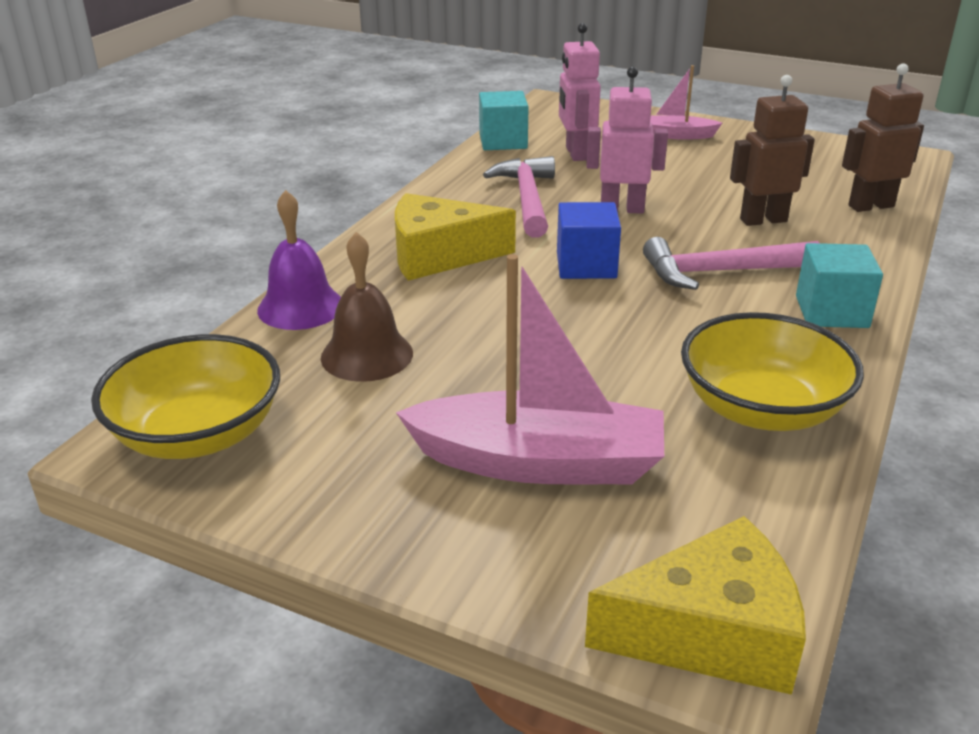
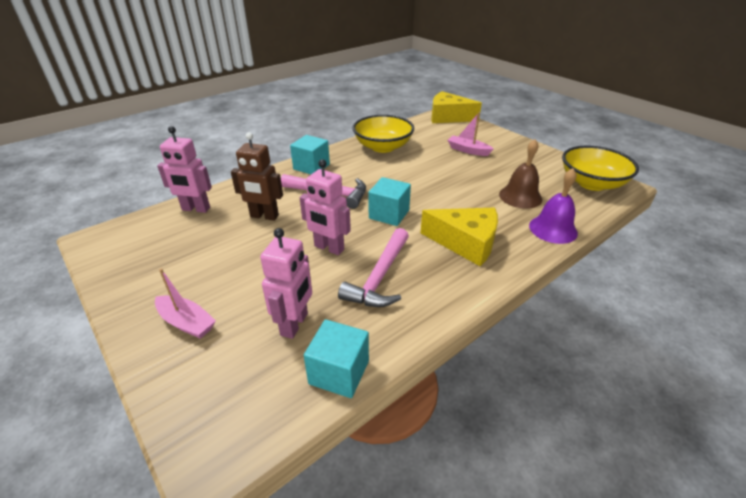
camera: 155 degrees left, 5 degrees up
(539, 462) = (468, 150): pink boat -> pink boat, size x0.53
(586, 265) = (389, 214): blue cube -> turquoise cube
(870, 206) = (196, 209): brown robot -> pink robot

